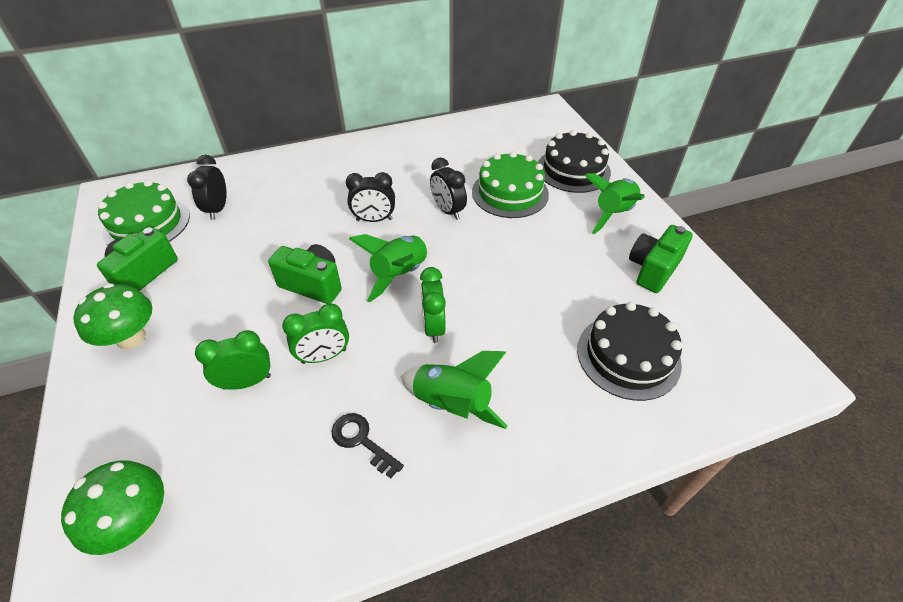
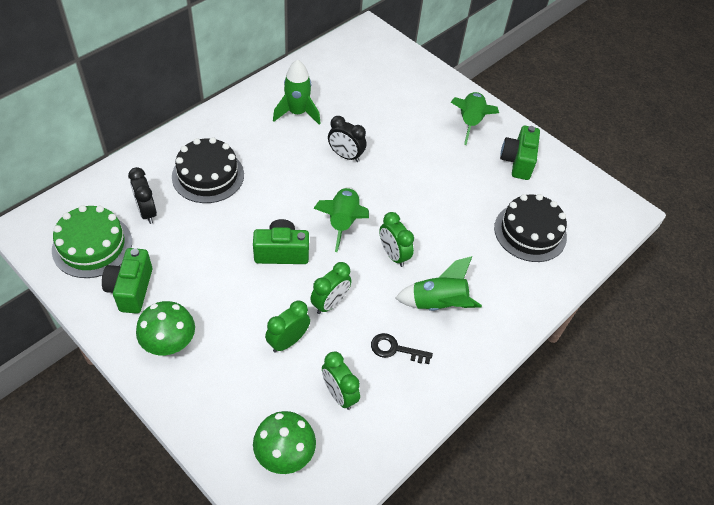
camera: 30 degrees left, 5 degrees up
(255, 471) = (339, 394): none -> green clock
(374, 220) = (291, 181): black clock -> none
(425, 161) = (297, 113): none -> green rocket
(510, 193) = (384, 125): green cake -> none
(573, 170) = (421, 89): black cake -> black cake (208, 175)

